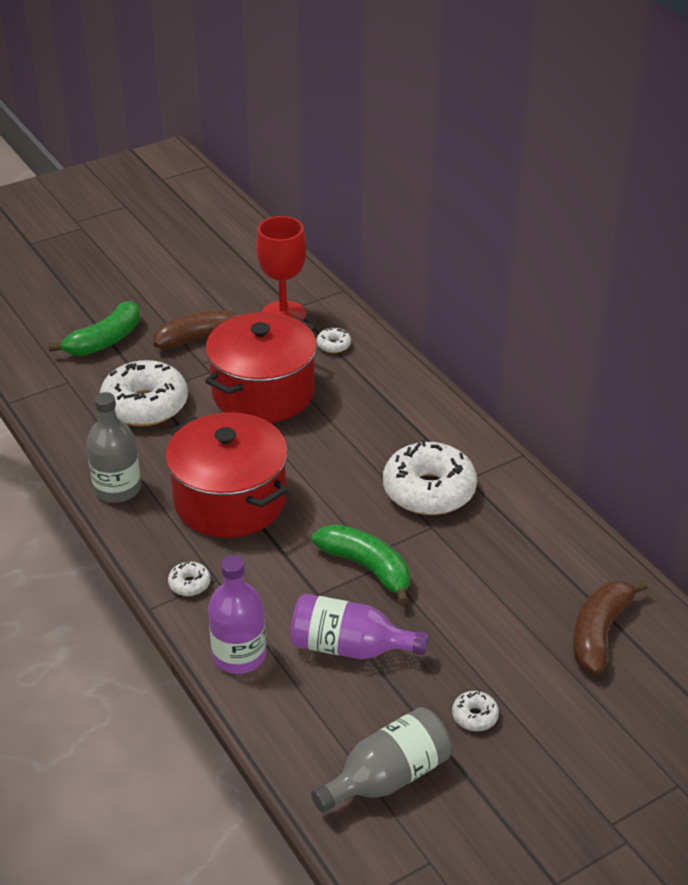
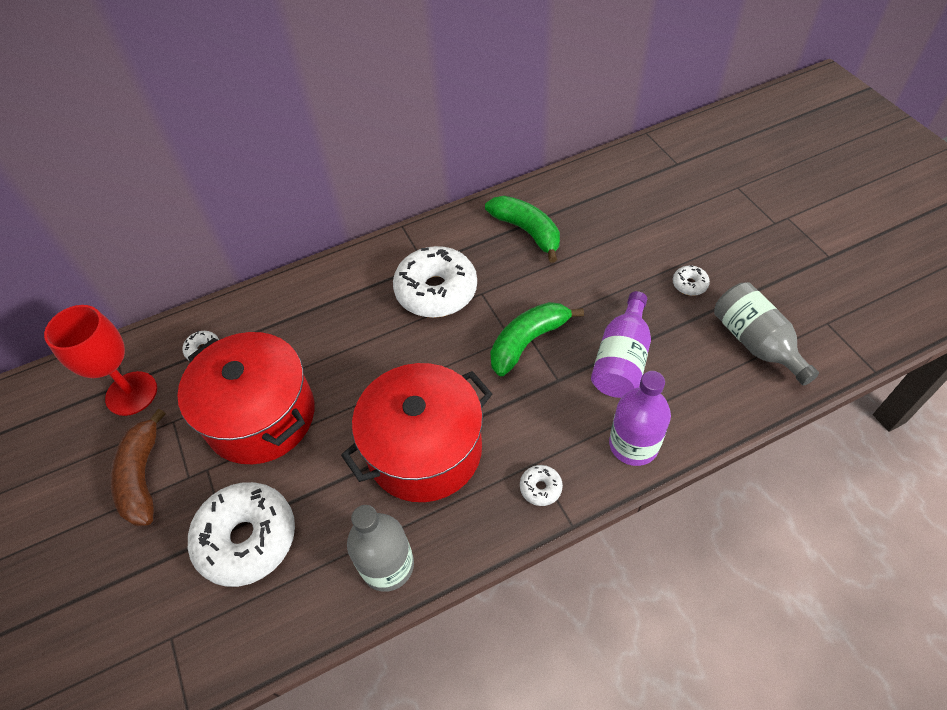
camera: 80 degrees left, 15 degrees up
(105, 341) = (102, 593): green banana -> green banana (527, 231)
(599, 632) = (604, 206): brown banana -> none

